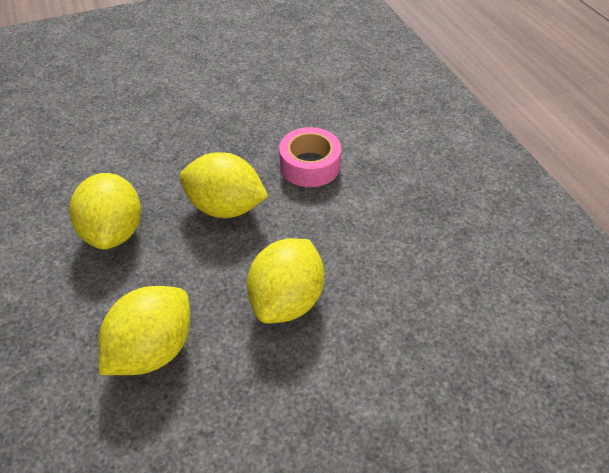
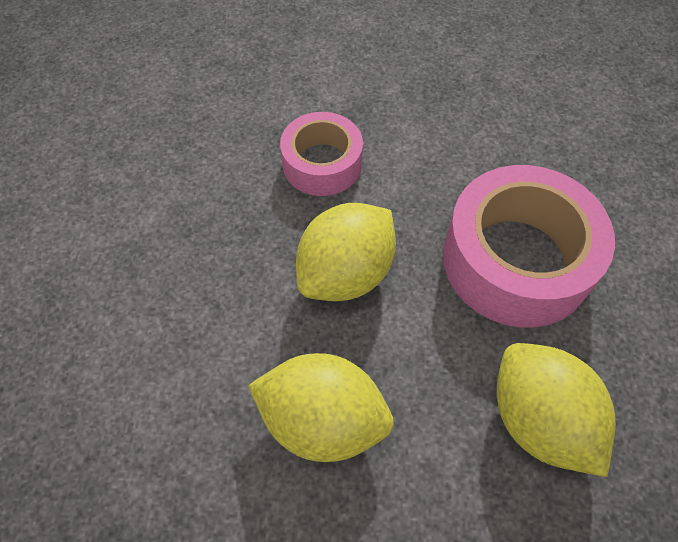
camera: 65 degrees left, 10 degrees up
(287, 299) = (516, 260): yellow lemon -> pink tape

